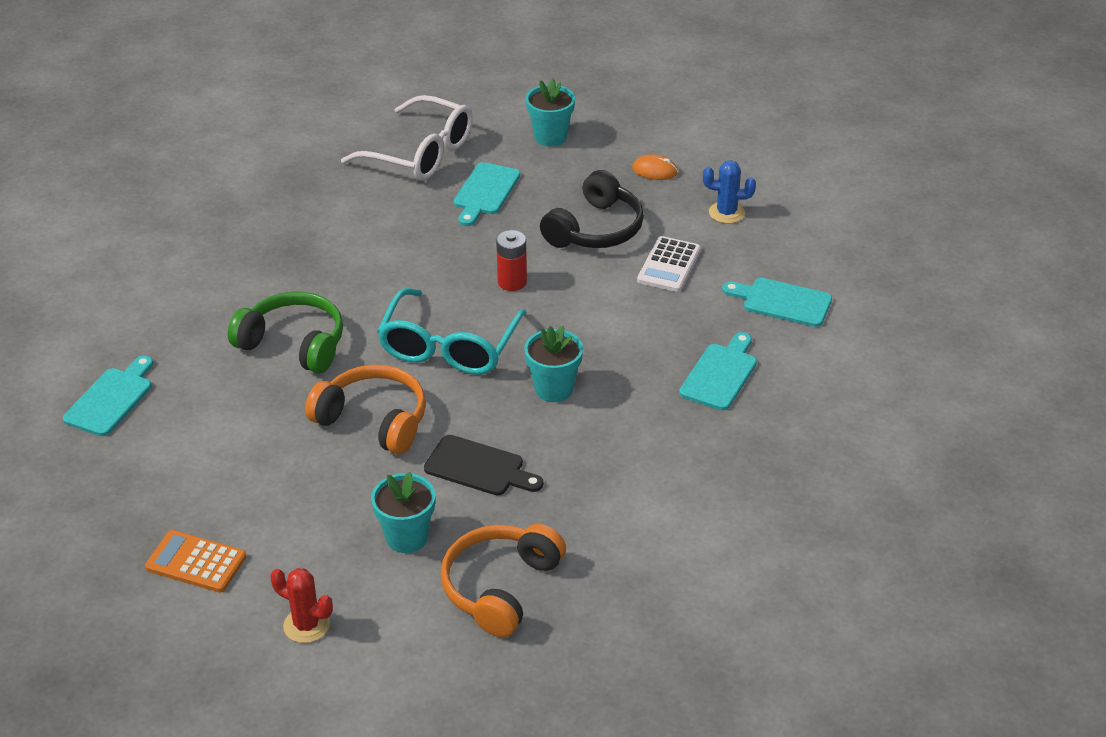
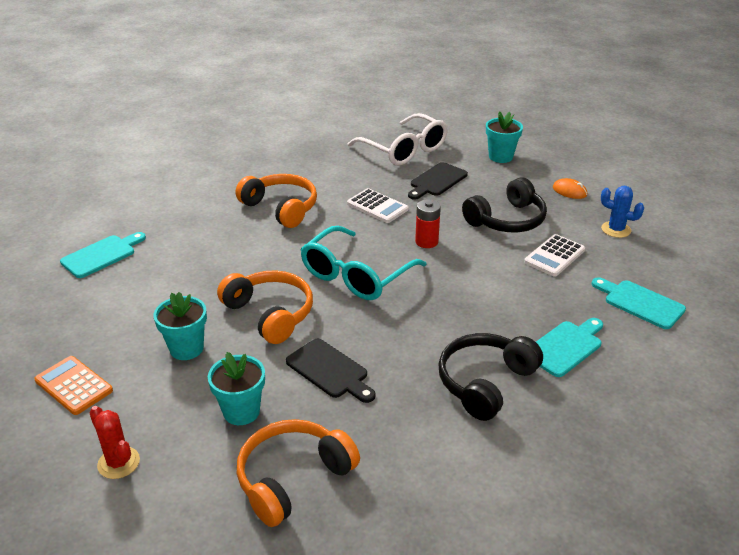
camera: 20 degrees right, 5 degrees down
(294, 344) = (246, 248): green headphones -> none
(305, 278) = (281, 208): none -> orange headphones
(428, 247) = (377, 206): none -> white calculator
(485, 192) = (436, 181): turquoise cutting board -> black cutting board
(554, 389) = (421, 325): turquoise flower pot -> turquoise flower pot (186, 348)
(651, 436) = (485, 382): none -> black headphones

